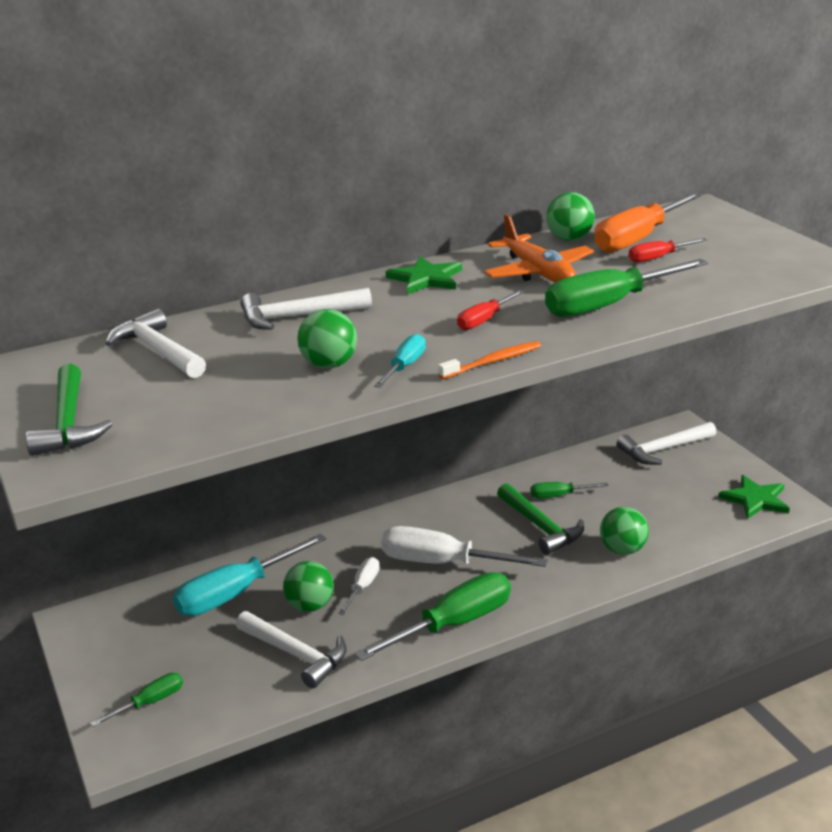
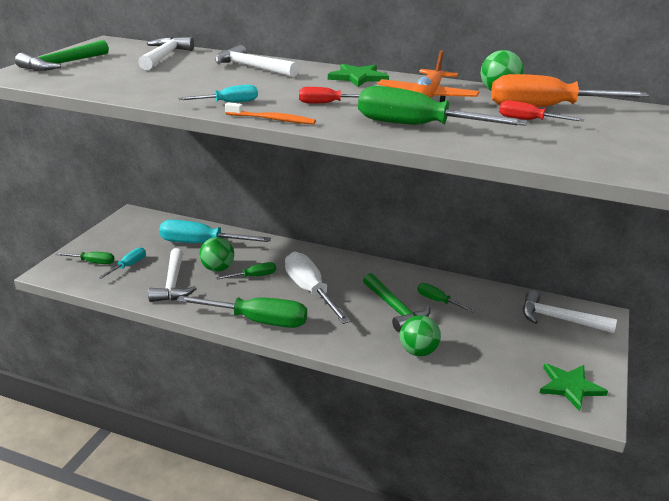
camera: 45 degrees right, 0 degrees up
(204, 674) = (128, 266): none -> turquoise screwdriver
(329, 365) = (203, 88): green ball -> none
(362, 587) = (253, 276): white screwdriver -> green screwdriver
(540, 526) = (395, 309): green hammer -> green hammer turned 45 degrees counterclockwise

